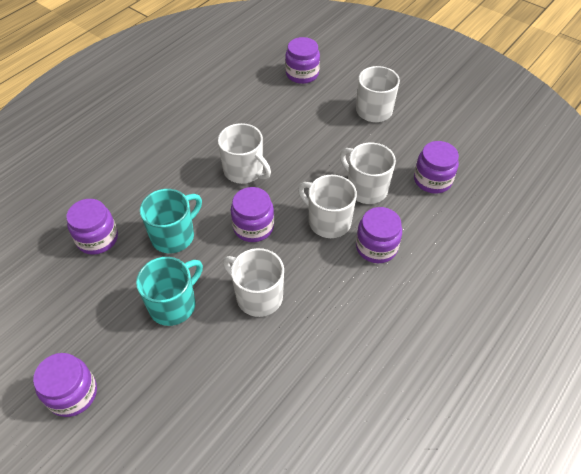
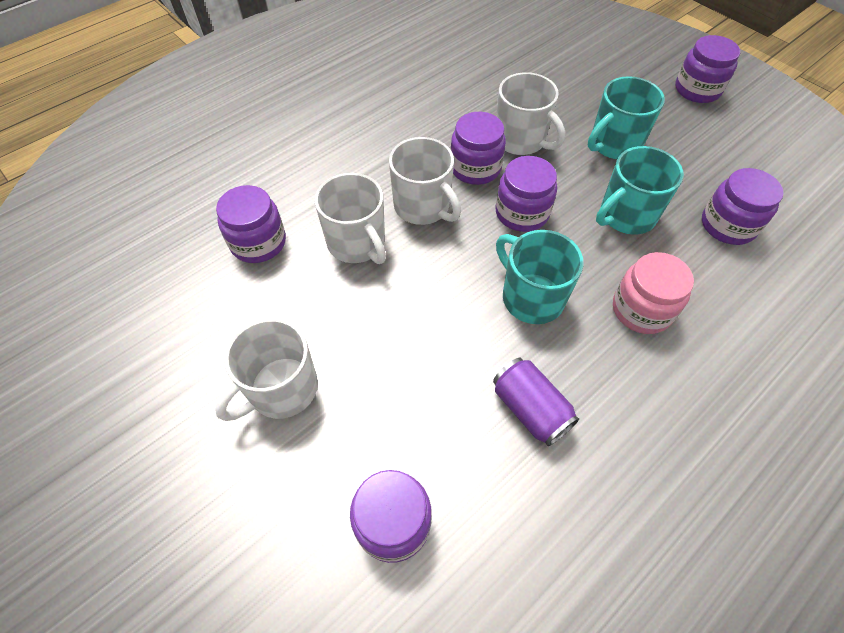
camera: 170 degrees left, 5 degrees up
(174, 173) = (641, 309): none -> pink jar
(243, 118) = (530, 409): none -> purple can
(244, 171) = (531, 297): white mug -> turquoise mug
(376, 247) = (373, 170): purple jar -> purple jar (475, 168)

